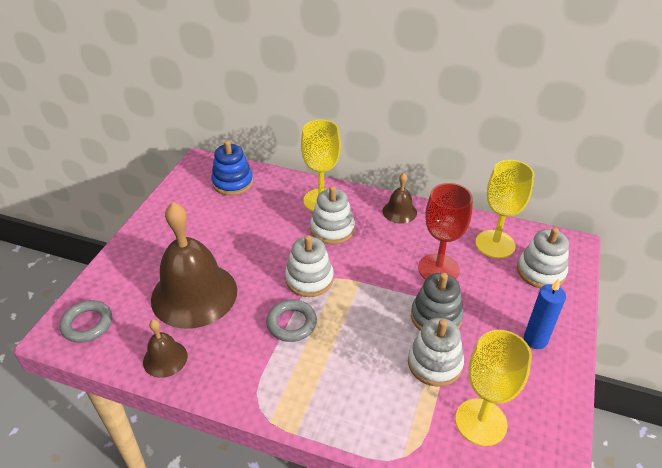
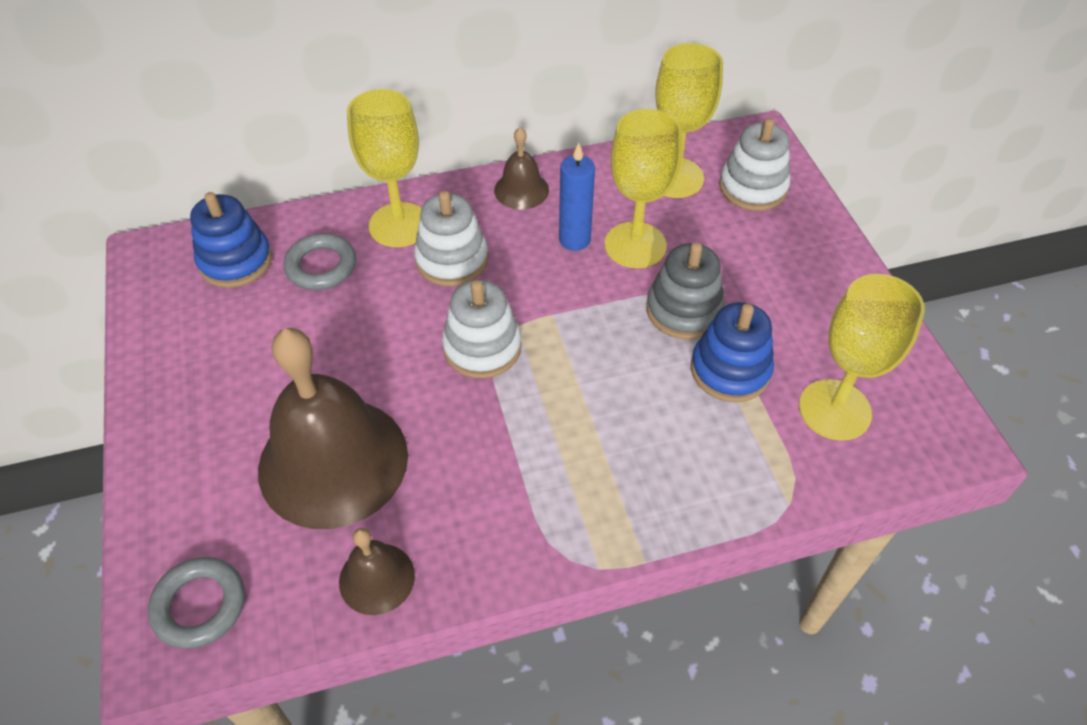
camera: 35 degrees left, 10 degrees up
(291, 323) = (512, 422): grey ring -> grey ring (321, 266)
(434, 363) = (730, 370): white stacking toy -> blue stacking toy
(438, 269) = (635, 245): red goblet -> yellow goblet
(535, 340) = (812, 277): blue candle -> blue candle (574, 240)

